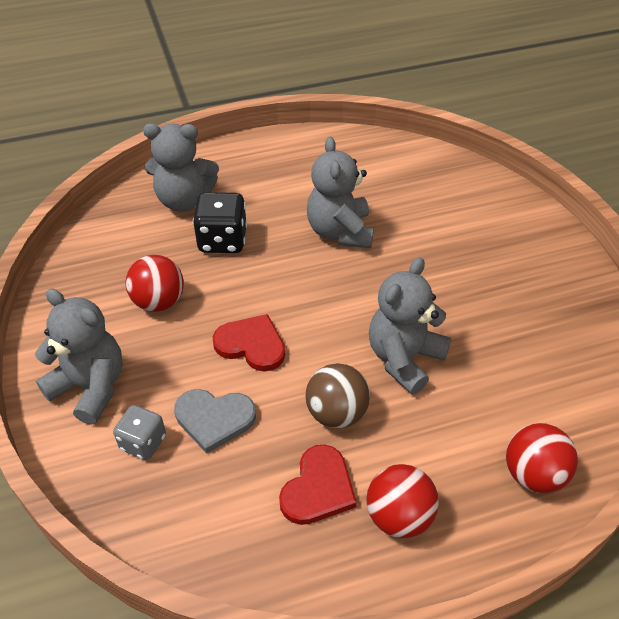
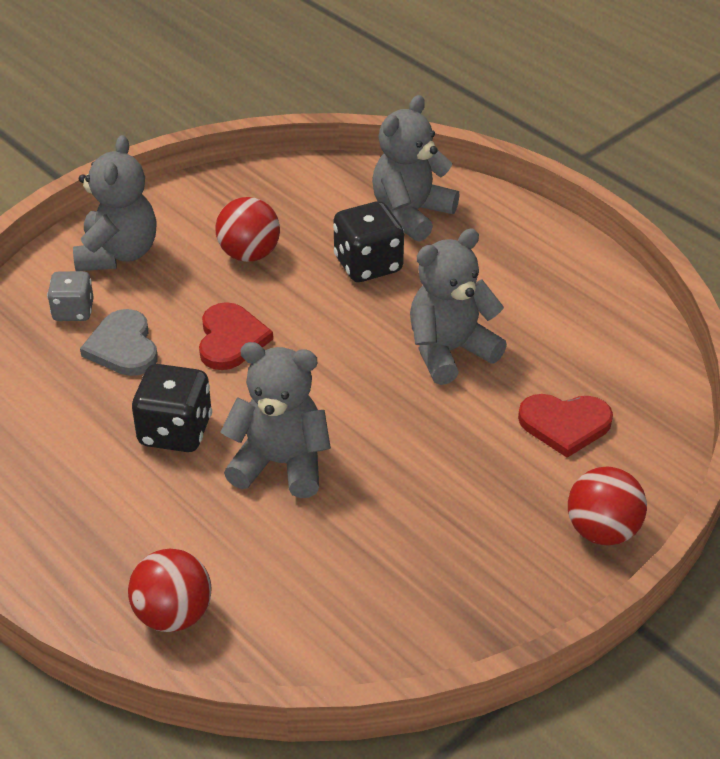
camera: 65 degrees right, 5 degrees down
(184, 200) = (411, 214): grey teddy bear -> grey teddy bear turned 60 degrees clockwise
(318, 488) = (77, 446): red heart -> red heart (565, 424)
(336, 413) = (175, 431): brown ball -> black dice
(399, 516) = (71, 516): red ball -> red ball (602, 531)

